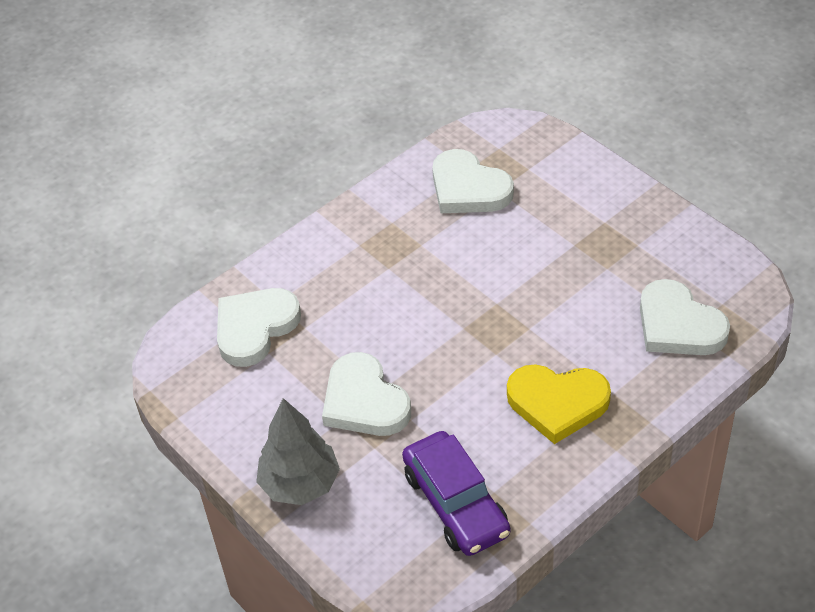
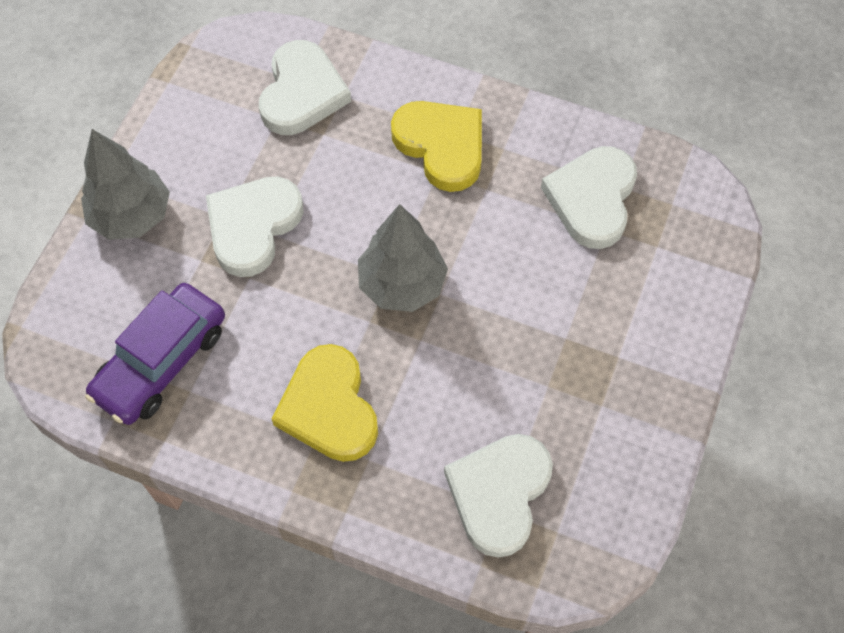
camera: 60 degrees right, 15 degrees up
(255, 328) = (302, 93): white heart -> white heart turned 90 degrees clockwise
(366, 257) = (441, 146): none -> yellow heart
(475, 323) = (402, 284): none -> grey tree

